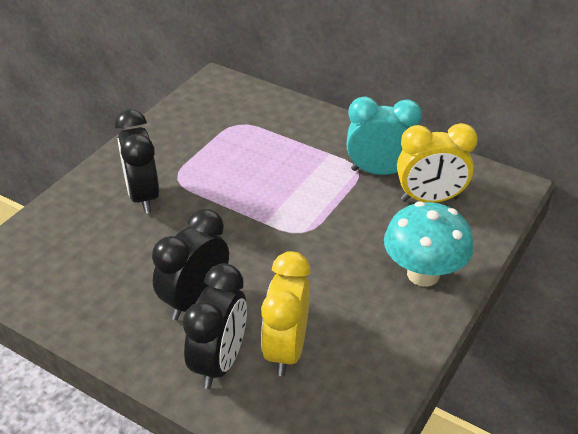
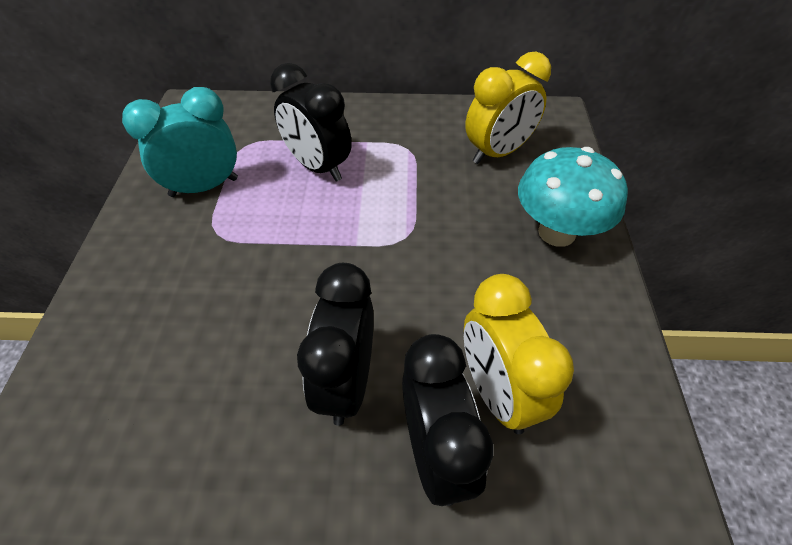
camera: 30 degrees left, 10 degrees up
(143, 196) = (187, 273): black clock -> black clock (318, 167)
(379, 171) = (429, 143): turquoise clock -> turquoise clock (204, 187)

